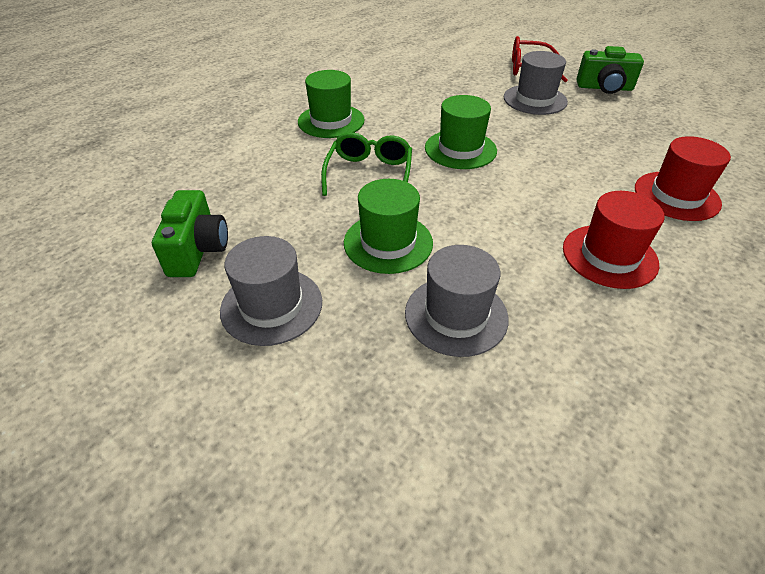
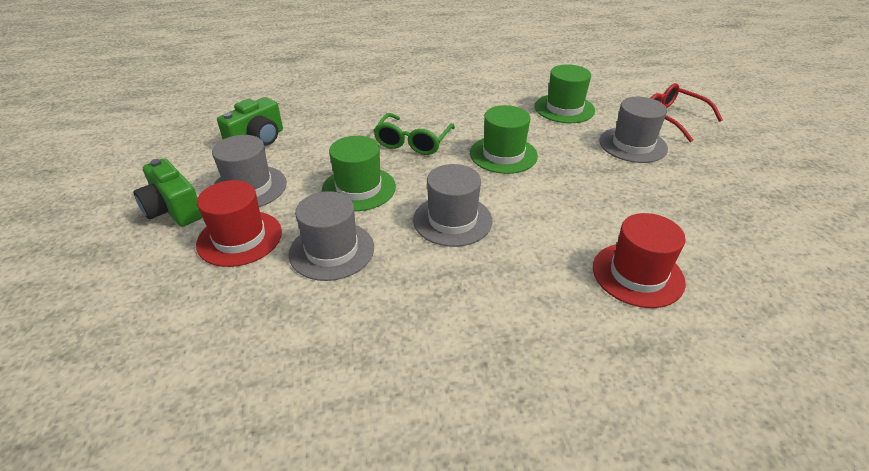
camera: 40 degrees right, 5 degrees down
(331, 121) = (440, 98): green hat -> green hat (564, 108)
(369, 174) = (413, 142): green glasses -> green glasses turned 150 degrees clockwise
(508, 226) = (452, 220): none -> grey hat
(604, 88) = (726, 162): green camera -> green camera (173, 210)
(609, 256) = (495, 280): red hat -> red hat (240, 238)

